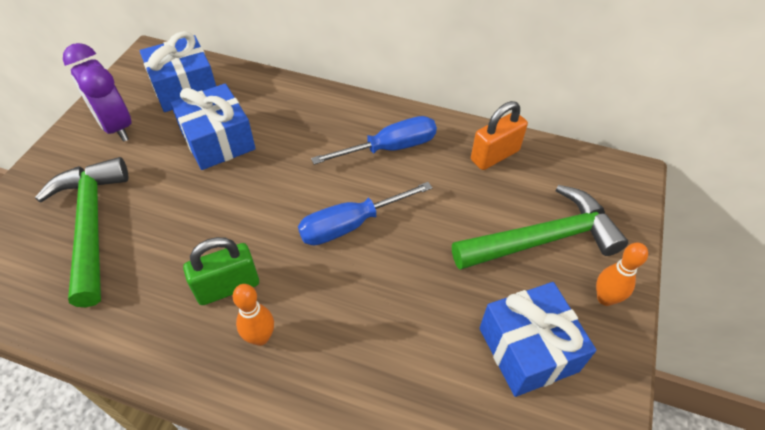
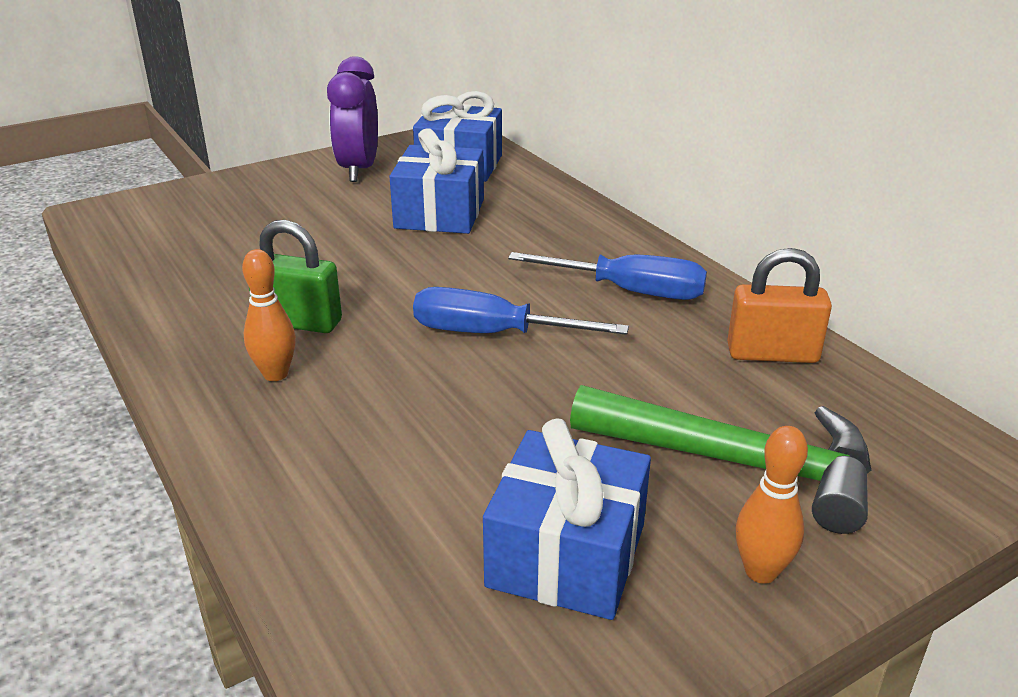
camera: 40 degrees right, 20 degrees down
(92, 225) = (245, 227): green hammer -> none

